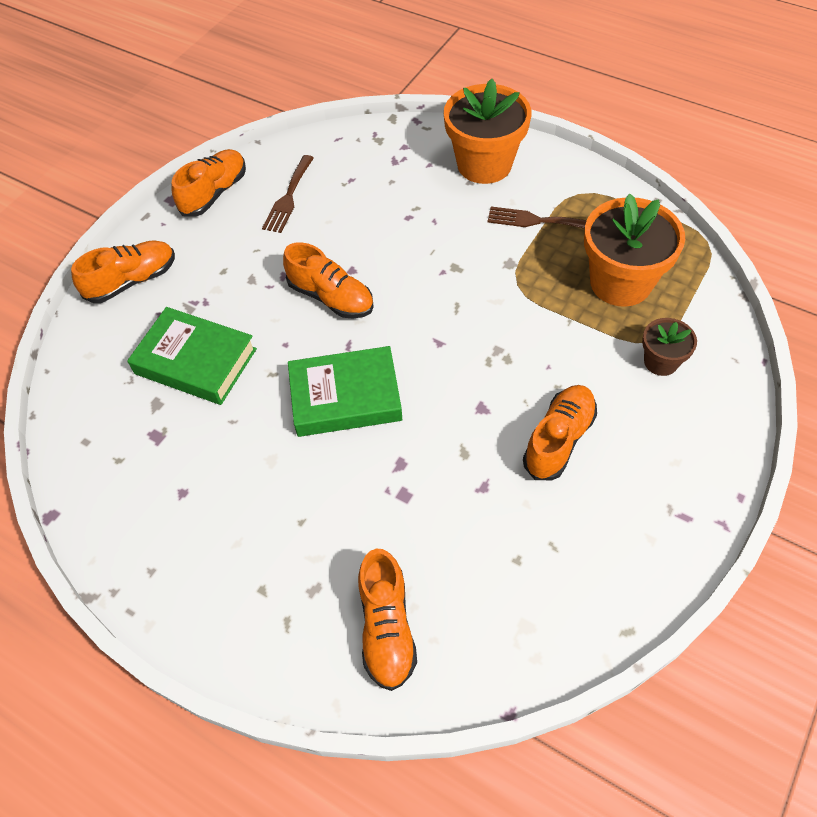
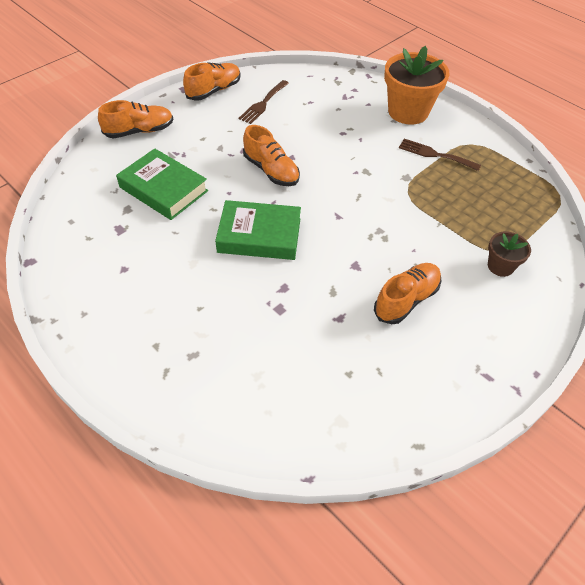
camera: 10 degrees right, 5 degrees down
(386, 627) = (236, 394): orange shoe -> none
(620, 282) = (485, 207): orange flower pot -> none

